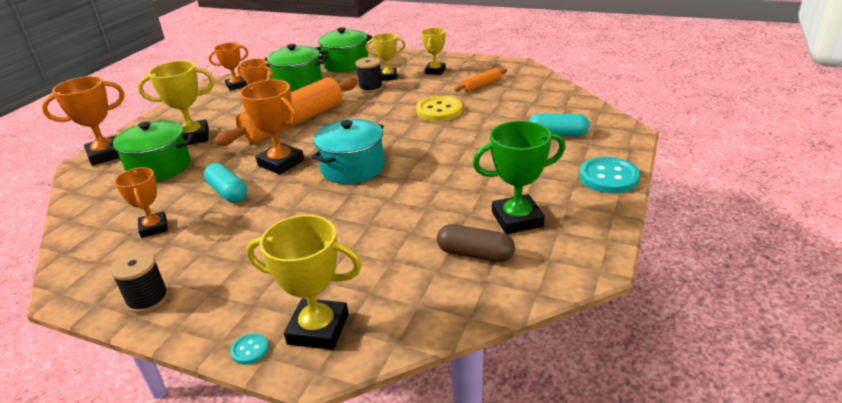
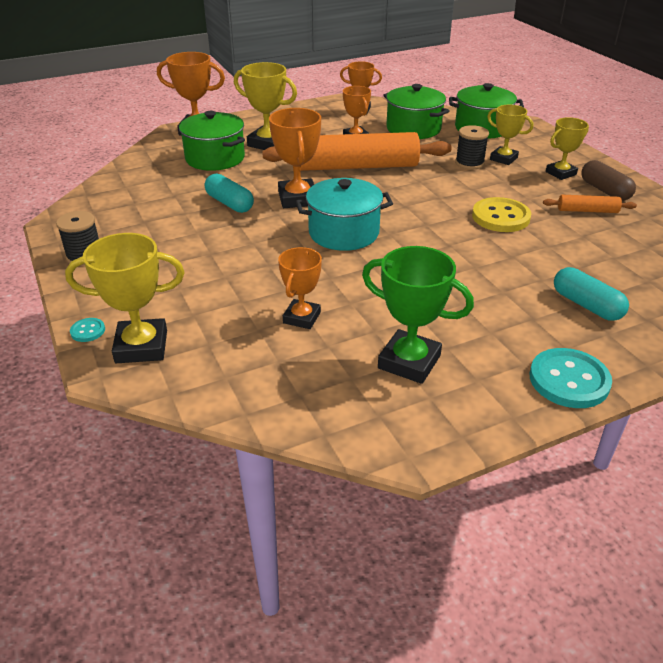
camera: 40 degrees right, 5 degrees up
(154, 228) = (152, 205): orange trophy -> orange trophy (301, 318)
(228, 192) = (229, 203): turquoise capsule -> turquoise capsule turned 45 degrees counterclockwise
(318, 329) = (141, 346): yellow trophy -> yellow trophy turned 60 degrees counterclockwise
(475, 254) = (326, 368): brown capsule -> brown capsule (604, 190)

